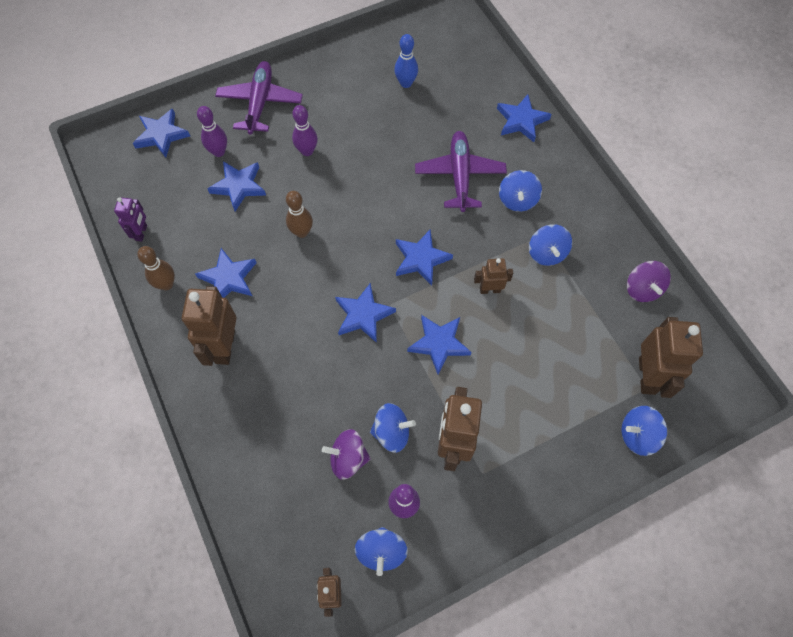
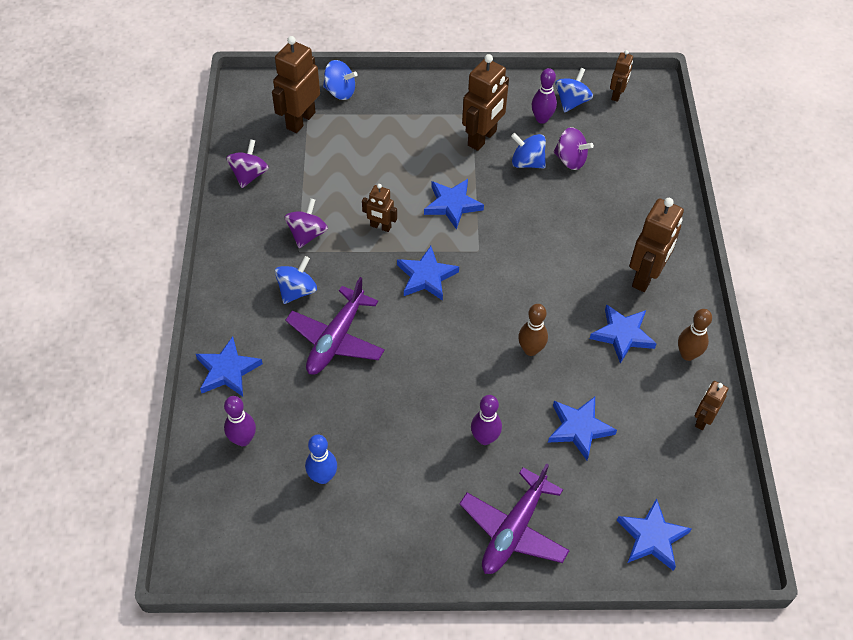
camera: 155 degrees left, 10 degrees down
(141, 233) = (702, 420): purple robot -> brown robot
(219, 152) = (588, 482): purple bowling pin -> purple bowling pin (243, 439)
(363, 315) = (506, 252): blue star -> none
(546, 253) = (307, 234): blue spinning top -> purple spinning top

